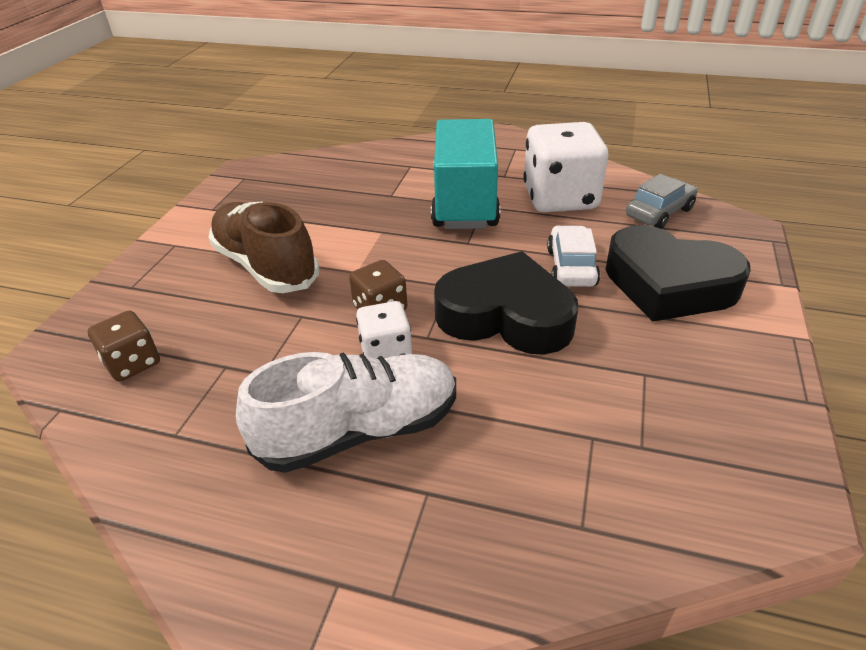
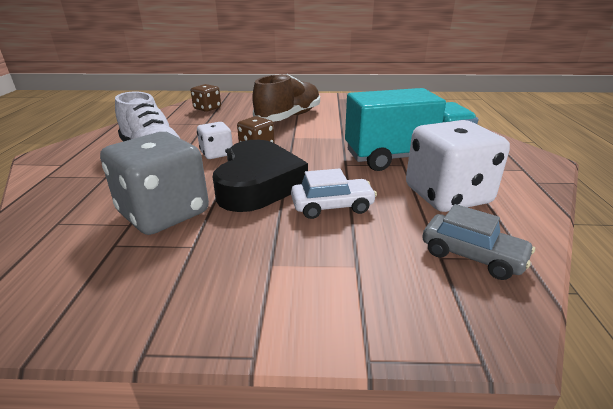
camera: 75 degrees right, 10 degrees down
(569, 403) = (164, 213): none -> grey dice
(668, 284) = (327, 260): black heart -> none

